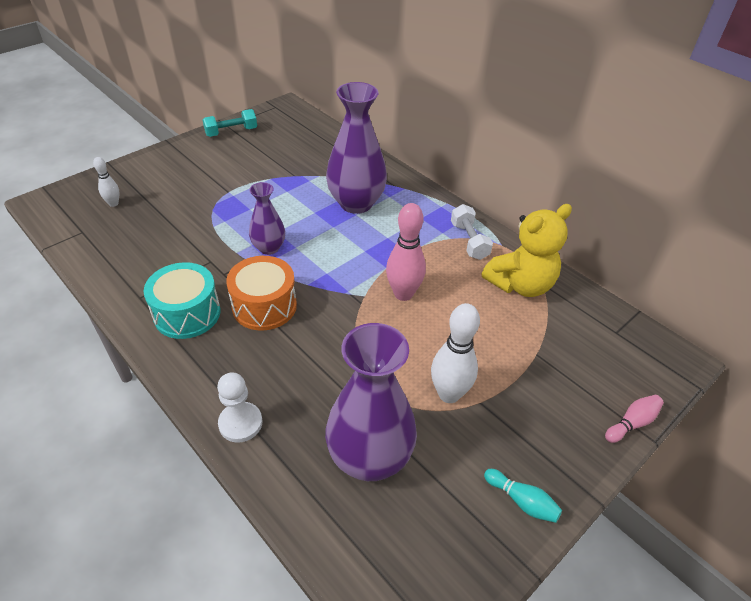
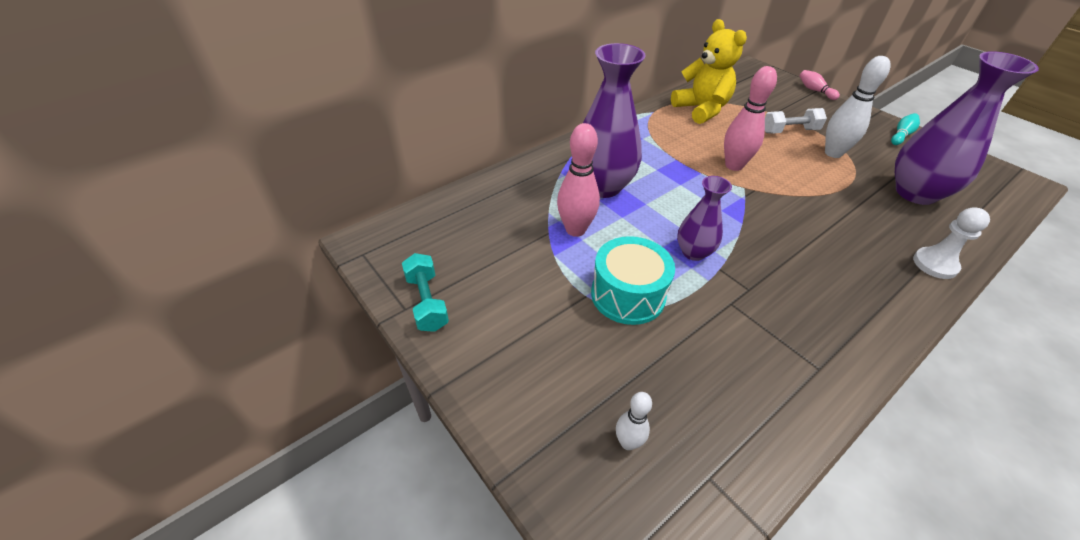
camera: 85 degrees left, 0 degrees up
(187, 313) = (825, 316): turquoise drum -> turquoise drum (628, 295)
(264, 306) = (786, 253): orange drum -> none
(298, 188) = (575, 230): none -> pink bowling pin
(469, 241) = (652, 126): white dumbbell -> white dumbbell (789, 131)

